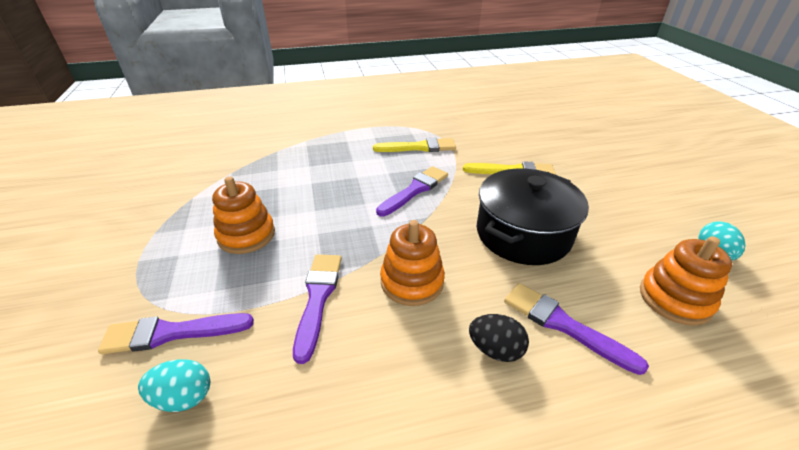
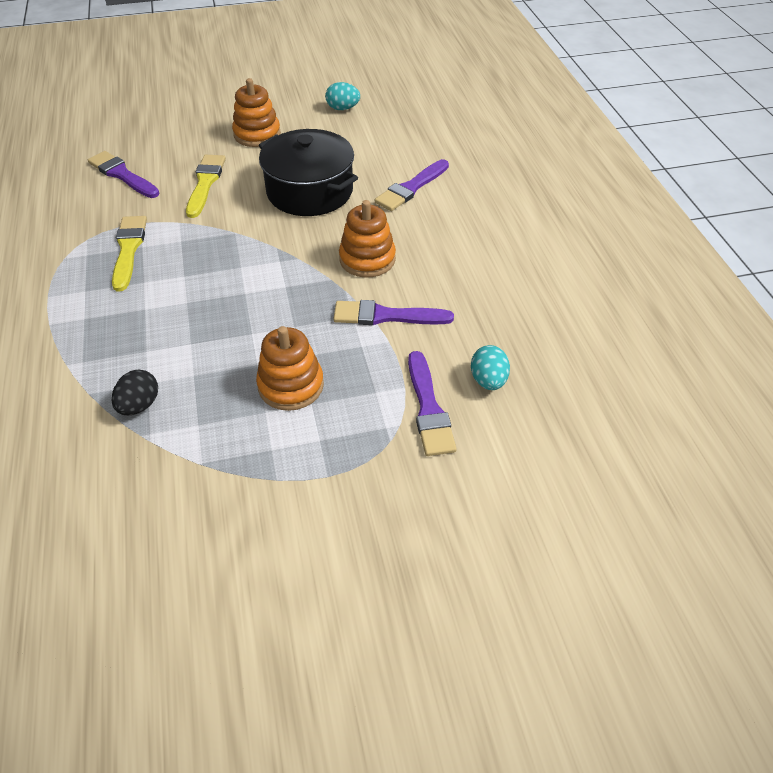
camera: 90 degrees left, 10 degrees up
(415, 190) = (226, 255): purple brush -> purple brush (122, 175)
(495, 349) = (434, 221): black egg -> black egg (139, 405)
(675, 299) = (387, 137): orange stacking toy -> orange stacking toy (257, 134)

